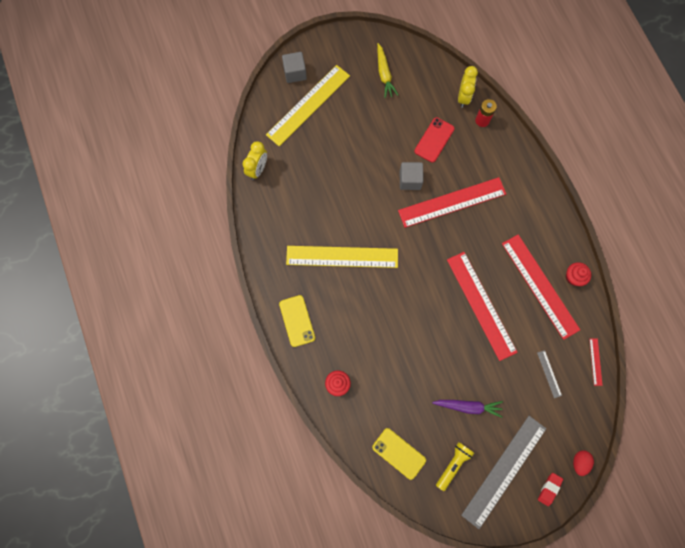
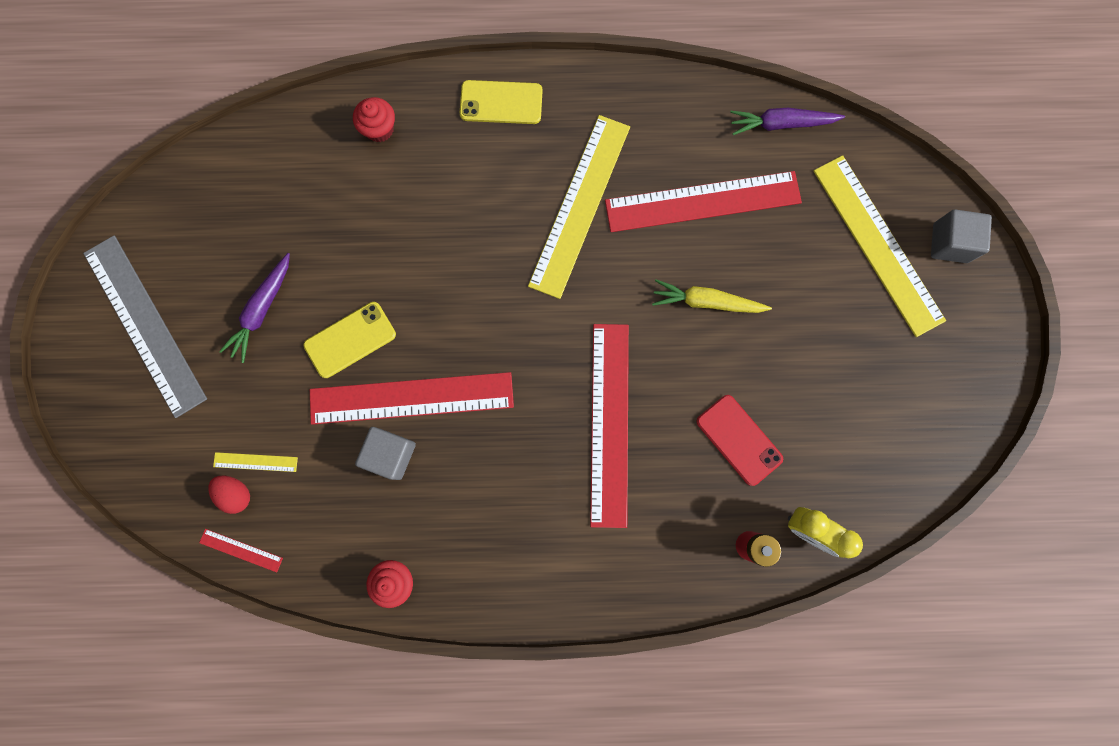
camera: 110 degrees right, 5 degrees up
(258, 169) = (781, 124): yellow clock -> purple carrot
(384, 74) = (901, 400): yellow carrot -> yellow carrot (706, 301)
(398, 453) = (240, 180): yellow phone -> yellow phone (350, 339)
(410, 180) = (676, 367): grey cube -> grey cube (391, 454)
(453, 464) = (189, 253): yellow flashlight -> none
(540, 286) = (404, 513): red ruler -> red ruler (702, 201)
(549, 374) = (255, 462): grey ruler -> yellow ruler
(549, 489) = (88, 383): red eraser -> none
(579, 462) = (103, 448): red egg -> red egg (236, 494)

